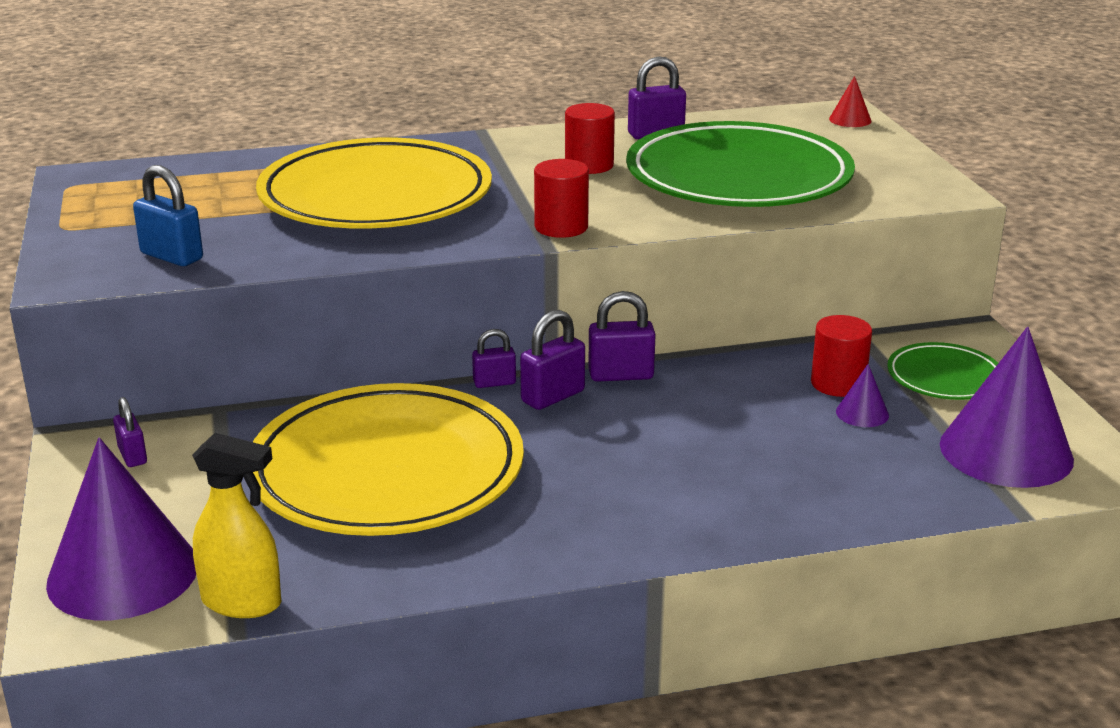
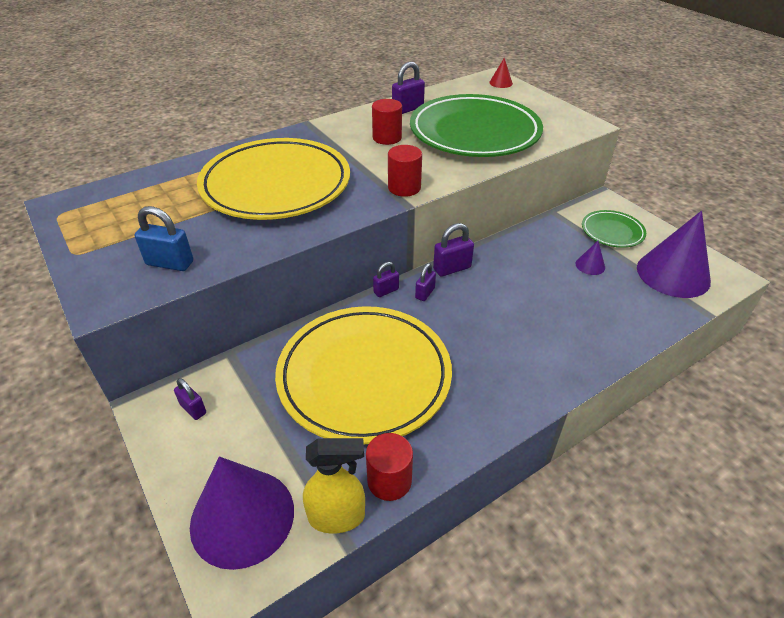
camera: 20 degrees left, 15 degrees up
(553, 396) = (425, 293): purple padlock -> purple padlock, size x0.65
(838, 384) = (565, 248): red cylinder -> red cylinder (389, 481)

